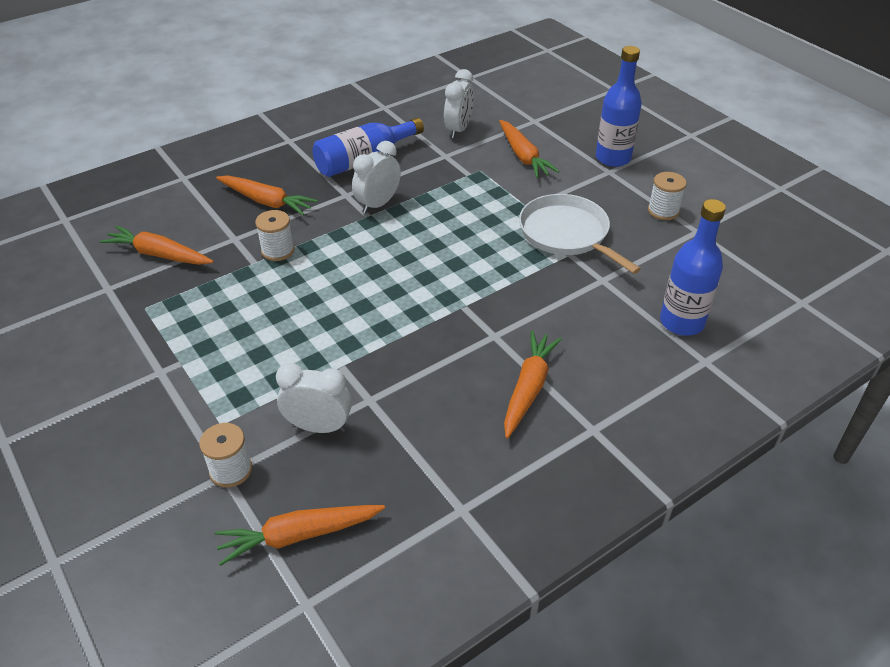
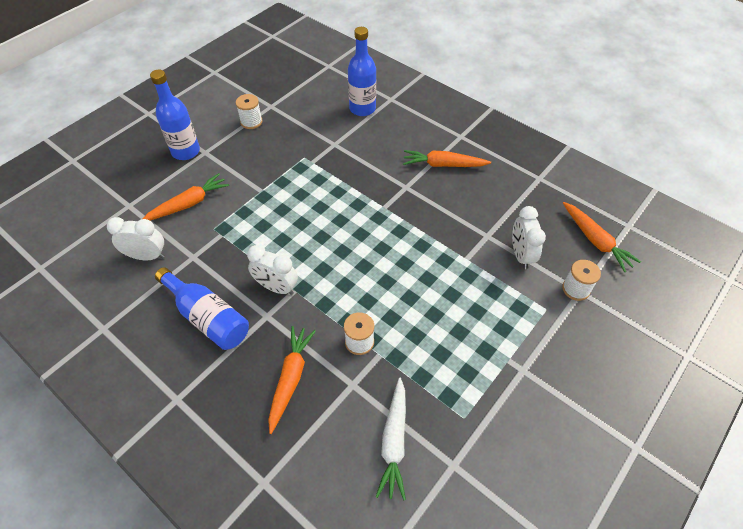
camera: 105 degrees left, 10 degrees up
(159, 254) = (394, 441): orange carrot -> white carrot
(567, 234) = (290, 166): white pan -> none

